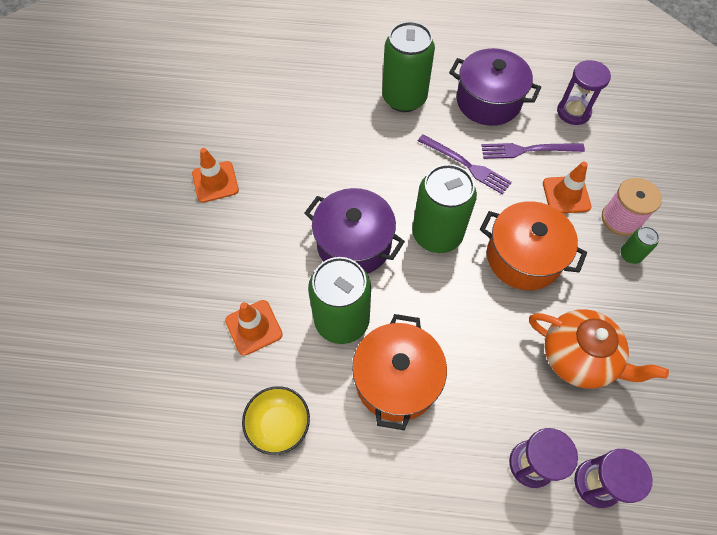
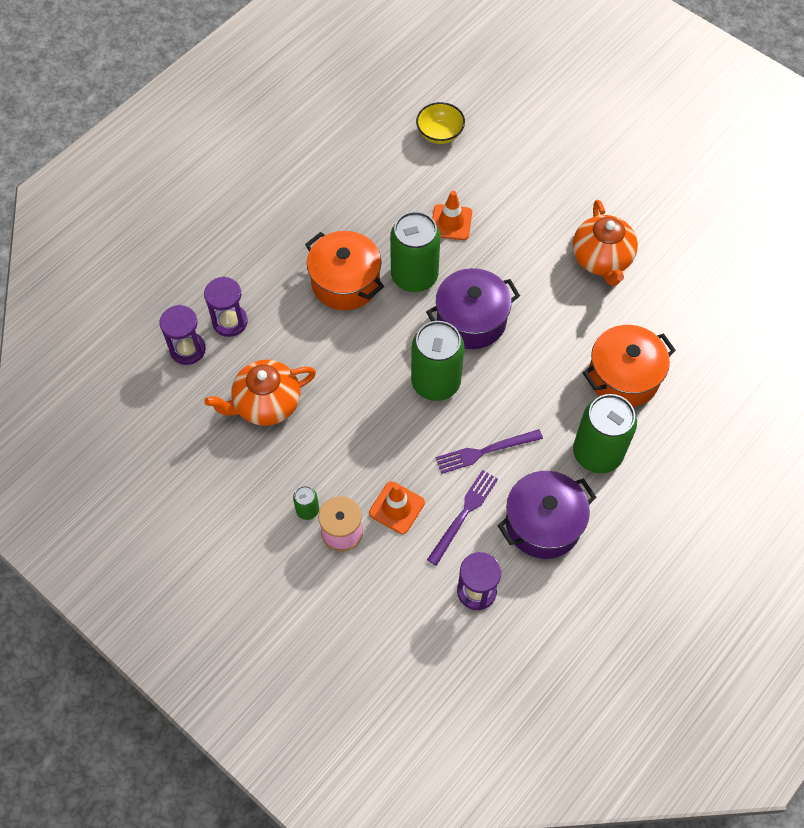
camera: 125 degrees right, 0 degrees up
(215, 182) = (601, 259): orange traffic cone -> orange teapot
(279, 425) = (371, 202): yellow bowl -> yellow bowl (440, 134)
(523, 257) = (368, 429): orange pot -> orange pot (623, 377)

